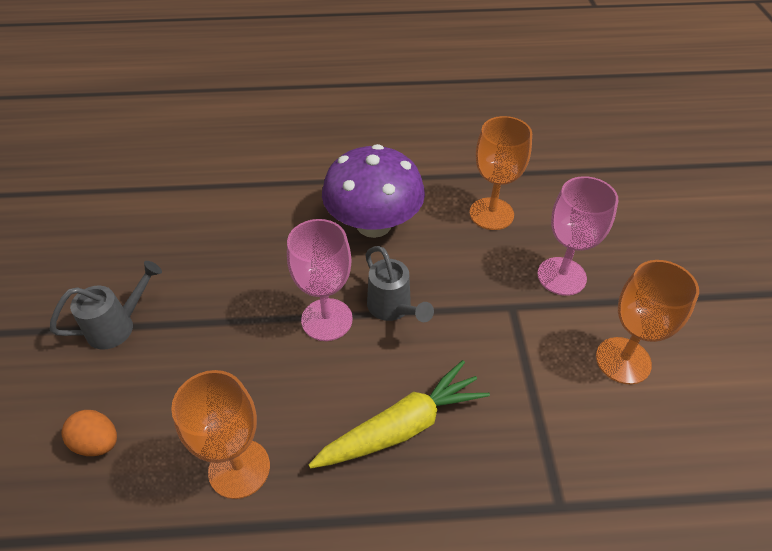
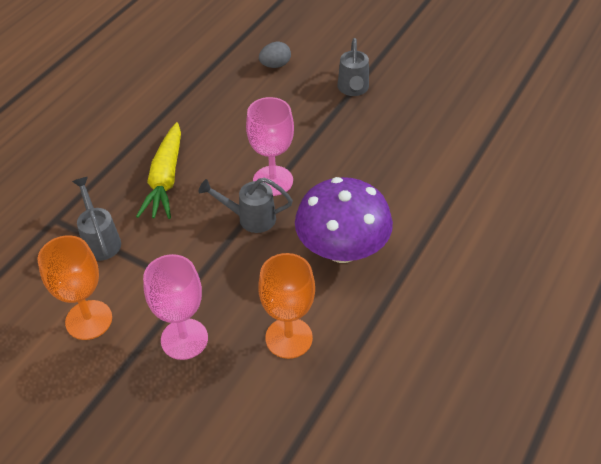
camera: 125 degrees right, 0 degrees up
(98, 443) = (275, 65): orange egg -> grey egg
(239, 468) = (209, 108): orange goblet -> none
(538, 427) = (100, 240): none -> grey watering can

